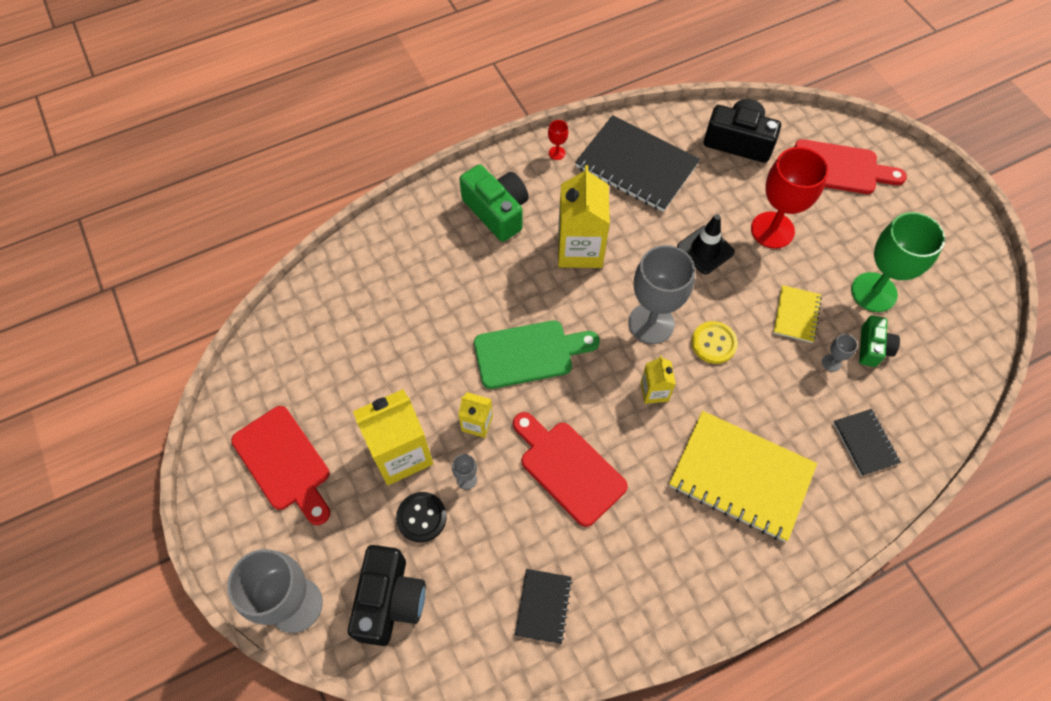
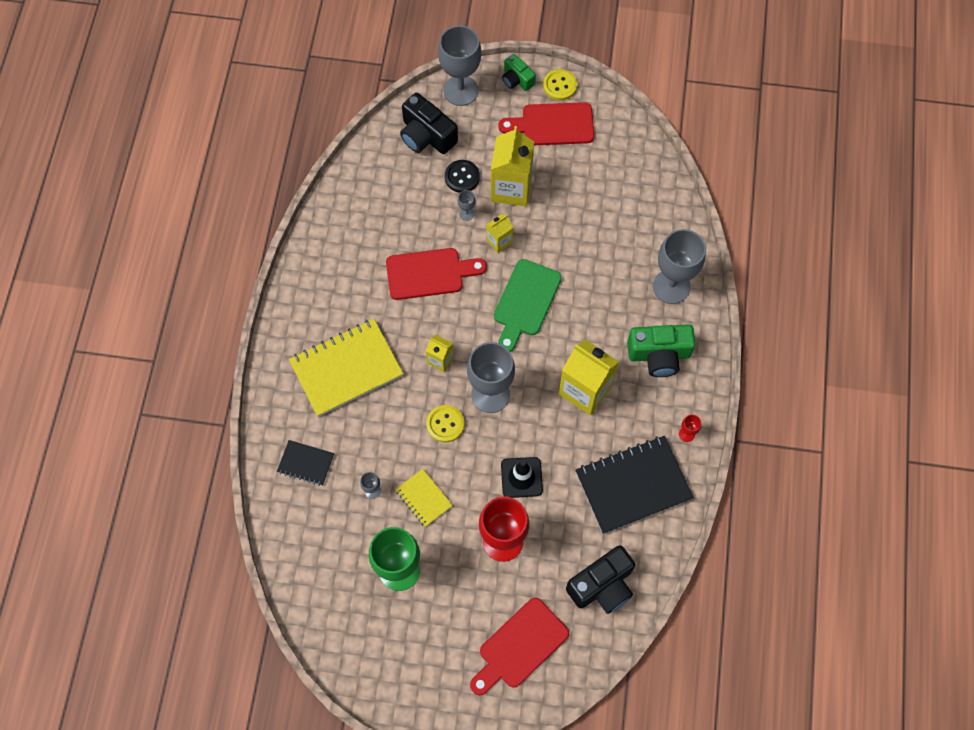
camera: 125 degrees right, 5 degrees up
(221, 489) = (559, 85): none -> yellow button
(416, 239) = (671, 286): none -> grey goblet
(543, 606) = (362, 208): black notebook -> none
(872, 347) = (361, 529): green camera -> green camera (517, 79)

